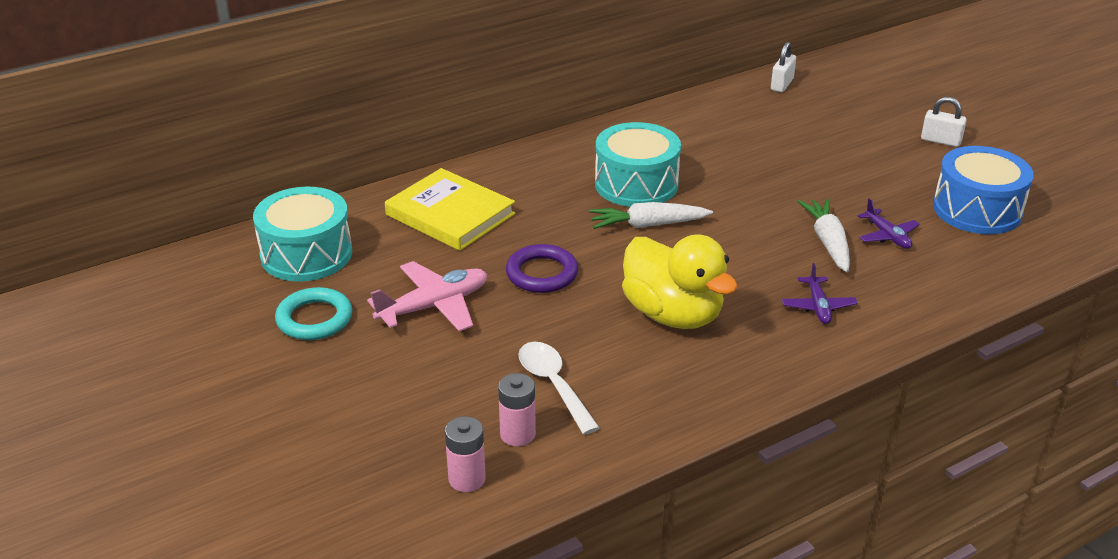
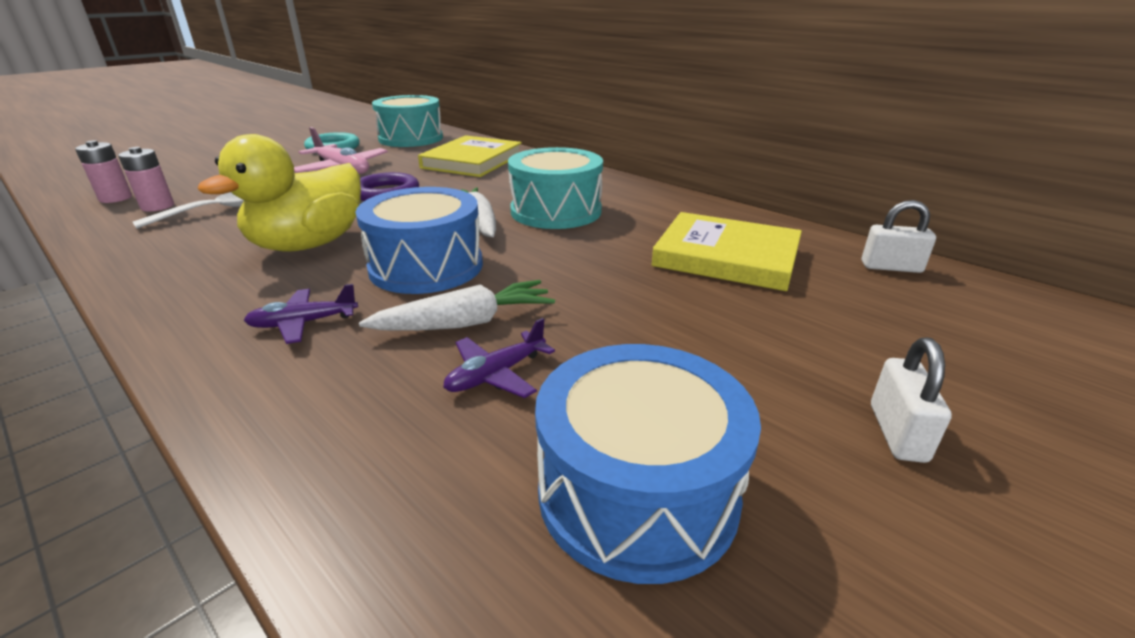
camera: 75 degrees right, 5 degrees down
(736, 254) = (426, 266): none -> blue drum
(752, 132) = (726, 257): none -> yellow book

